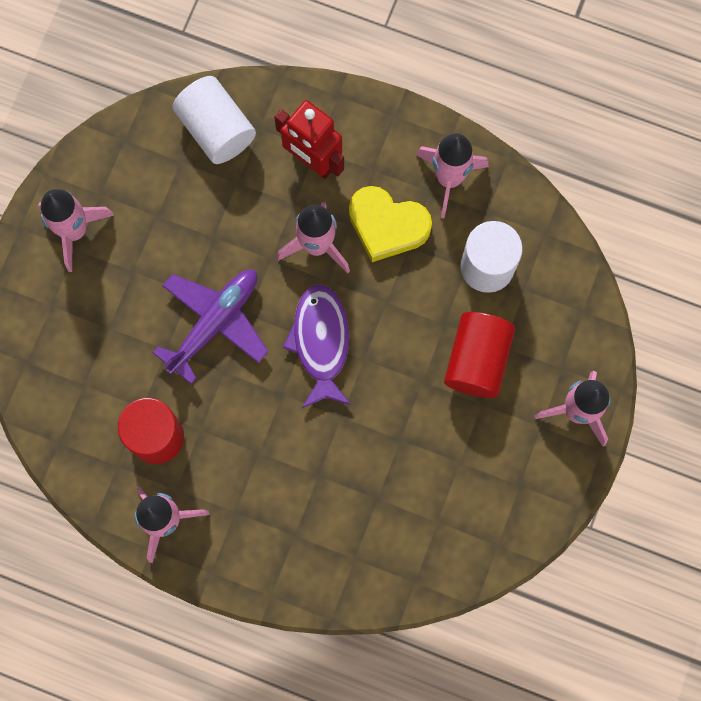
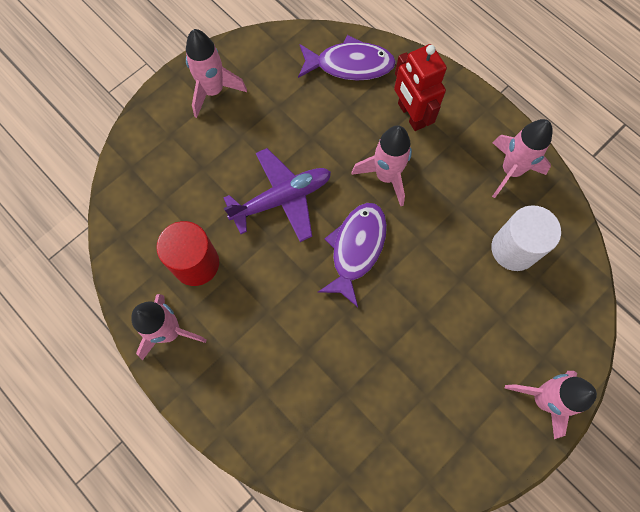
camera: 25 degrees right, 5 degrees down
(216, 129) = (350, 65): white cylinder -> purple fish
(387, 225) = (447, 184): yellow heart -> none
(477, 360) = (475, 318): red cylinder -> none

